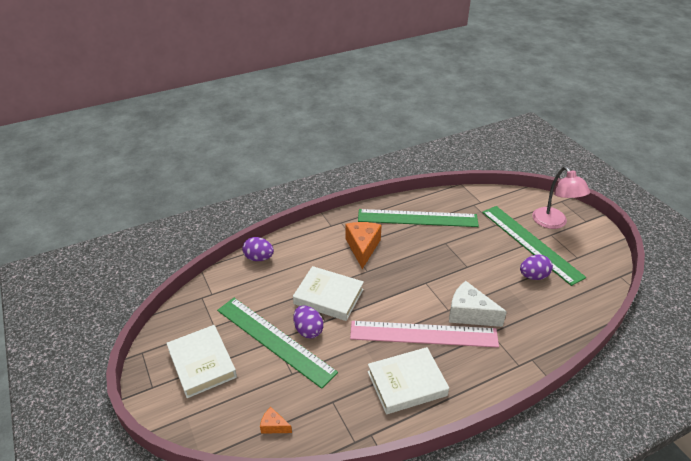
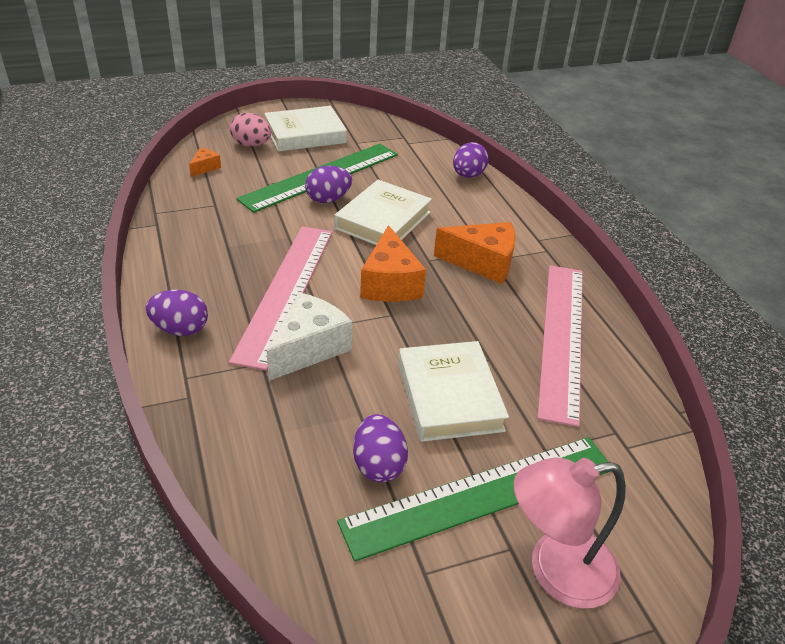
camera: 95 degrees right, 0 degrees up
(226, 400) = (251, 145): none -> pink egg
(397, 286) = (390, 283): none -> orange cheese
(407, 383) = (210, 261): white book -> white book (449, 396)
(417, 218) = (562, 337): green ruler -> pink ruler
(481, 380) = (180, 329): none -> purple egg

